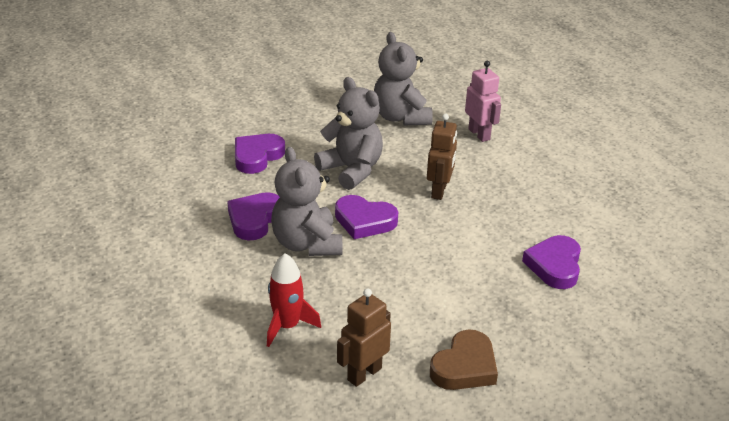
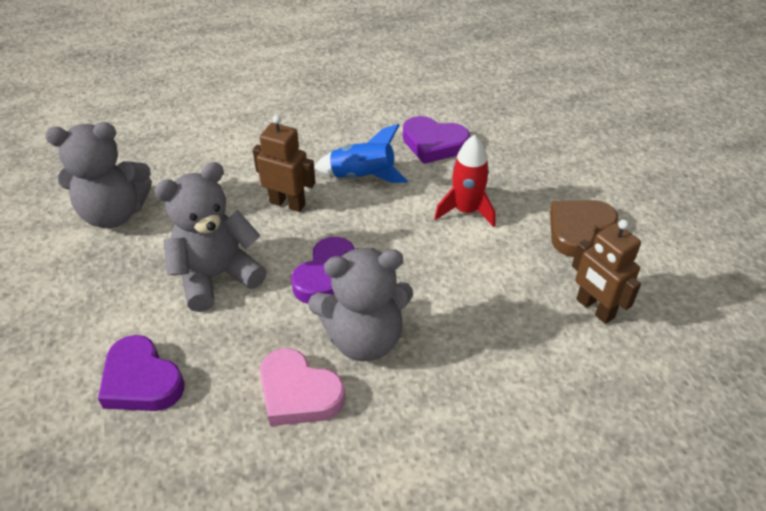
camera: 80 degrees left, 10 degrees up
(254, 219) = (298, 393): purple heart -> pink heart
(287, 326) = (519, 372): red rocket -> red rocket (466, 211)
(464, 367) = (578, 230): brown heart -> brown heart turned 90 degrees counterclockwise
(479, 134) = (185, 153): pink robot -> none
(488, 226) = (362, 176): none -> blue rocket

